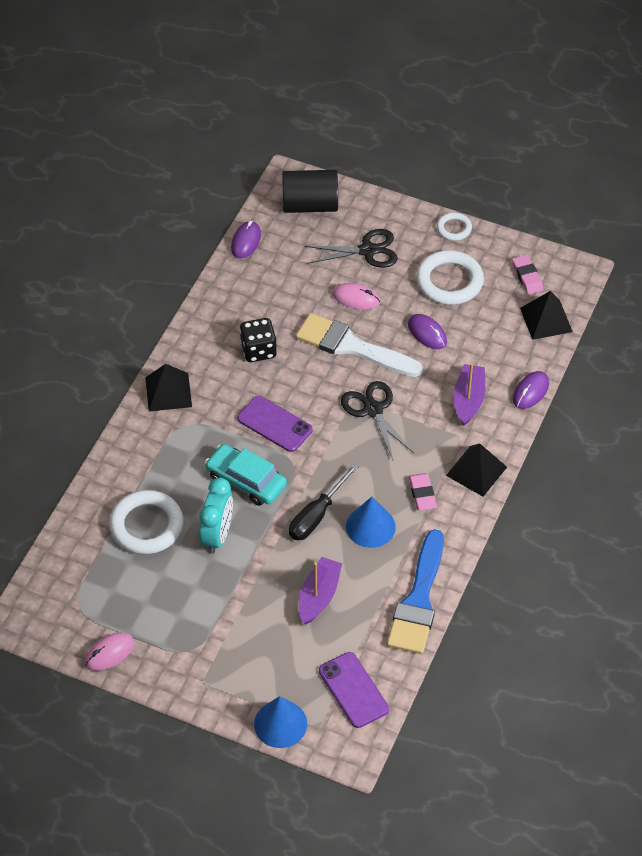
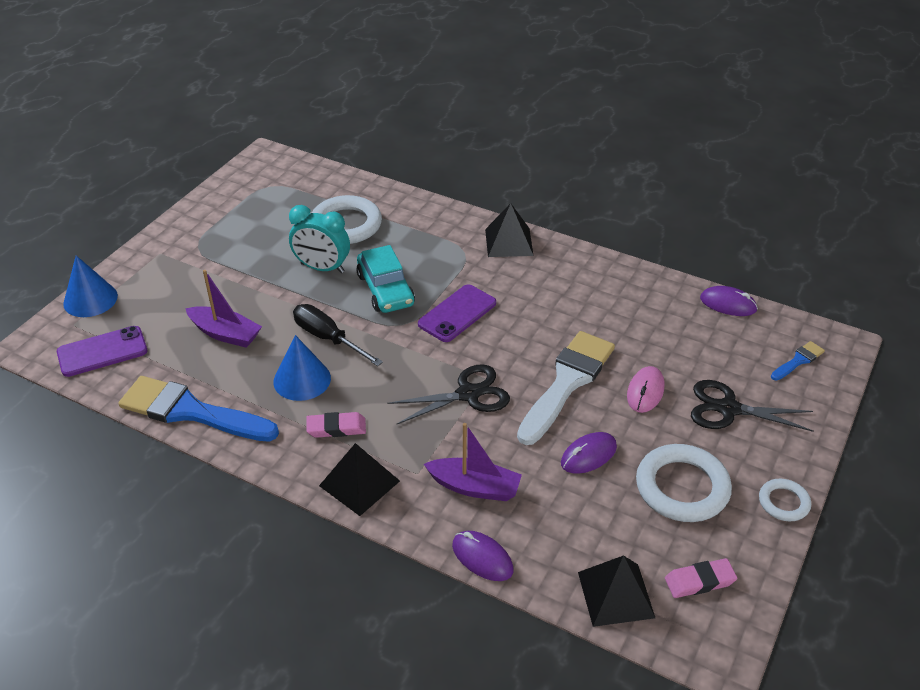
camera: 95 degrees right, 10 degrees down
(109, 653) = (214, 201): pink mouse -> none
(246, 481) = (385, 290): turquoise car -> turquoise car turned 120 degrees clockwise
(258, 350) = (563, 306): black dice -> none
(310, 205) = (798, 360): black cylinder -> blue brush
(368, 251) = (728, 408): black scissors -> black scissors turned 105 degrees clockwise

